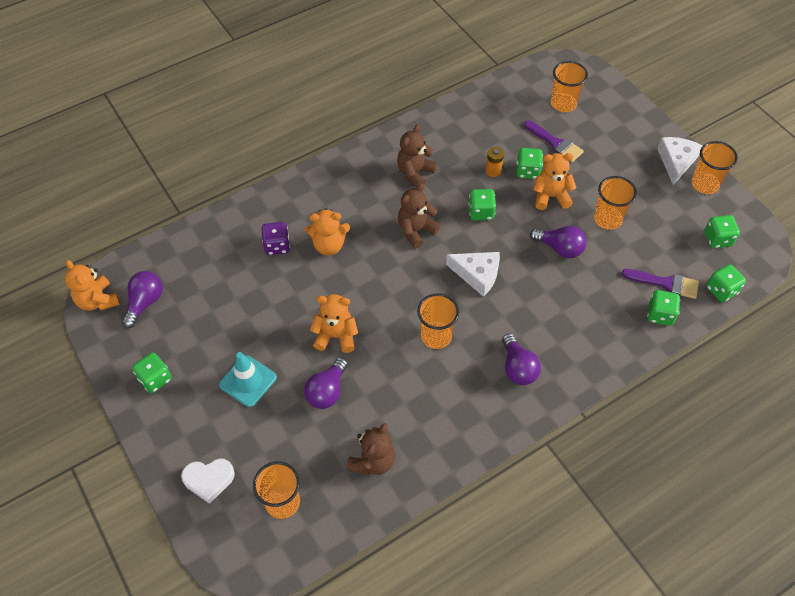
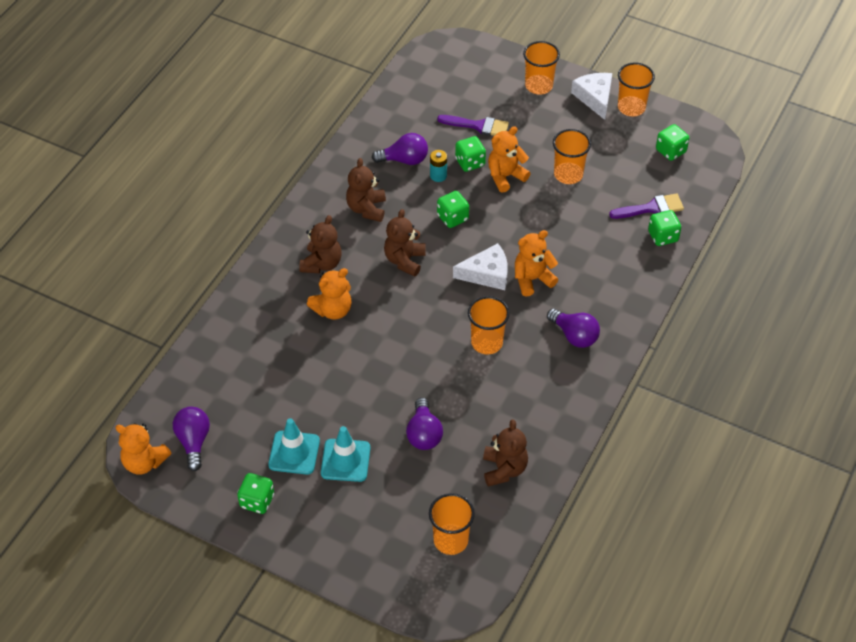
camera: 30 degrees left, 5 degrees down
(209, 480) = (372, 556): white heart -> none
(213, 352) = (294, 453): none -> turquoise traffic cone
(277, 246) = (283, 333): purple dice -> none
(336, 336) = (397, 385): orange teddy bear -> orange teddy bear (532, 279)
(347, 202) = (322, 264): none -> brown teddy bear
(493, 171) = (438, 175): orange battery -> turquoise battery
(560, 248) = (543, 218): purple light bulb -> purple light bulb (404, 160)
(563, 104) = (461, 86): orange cup -> orange cup (539, 86)
(721, 290) = (699, 193): green dice -> none

